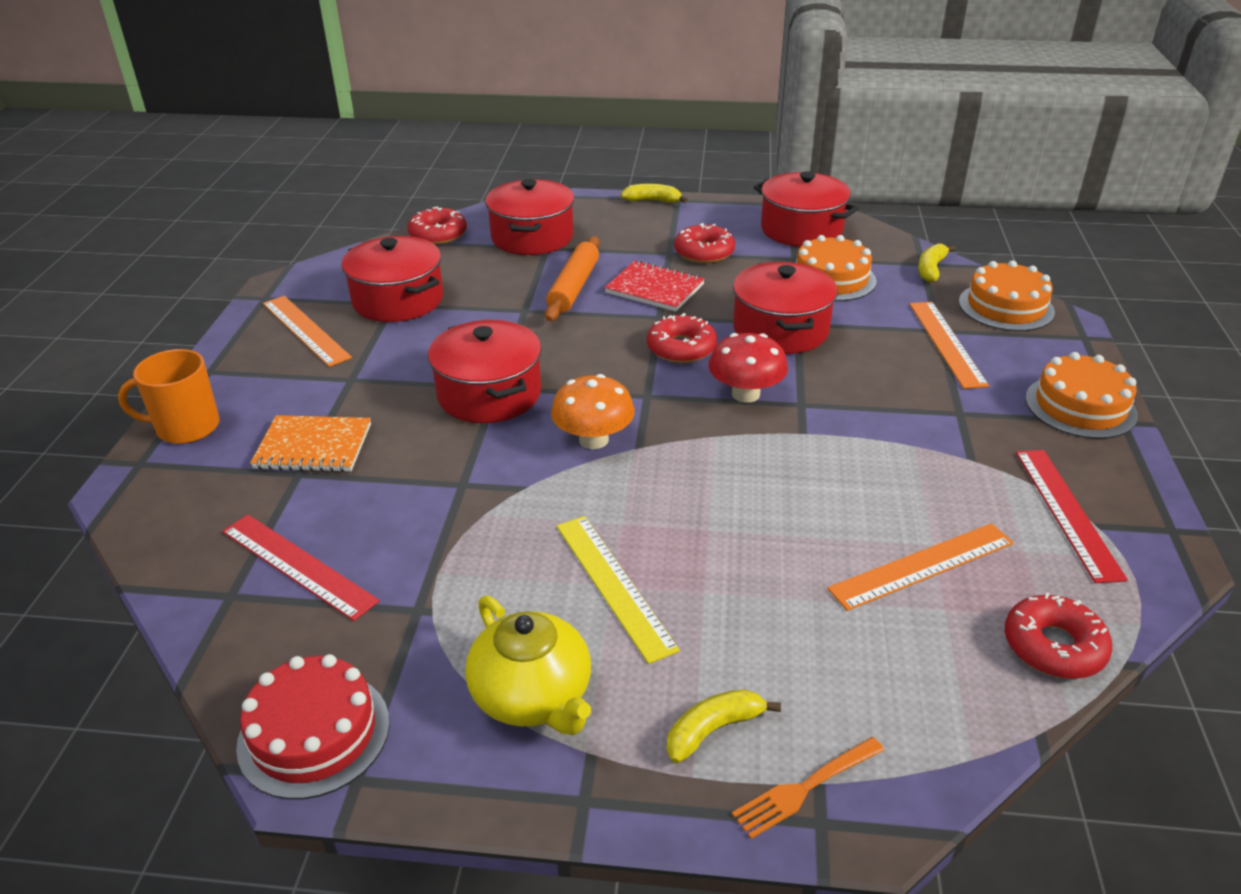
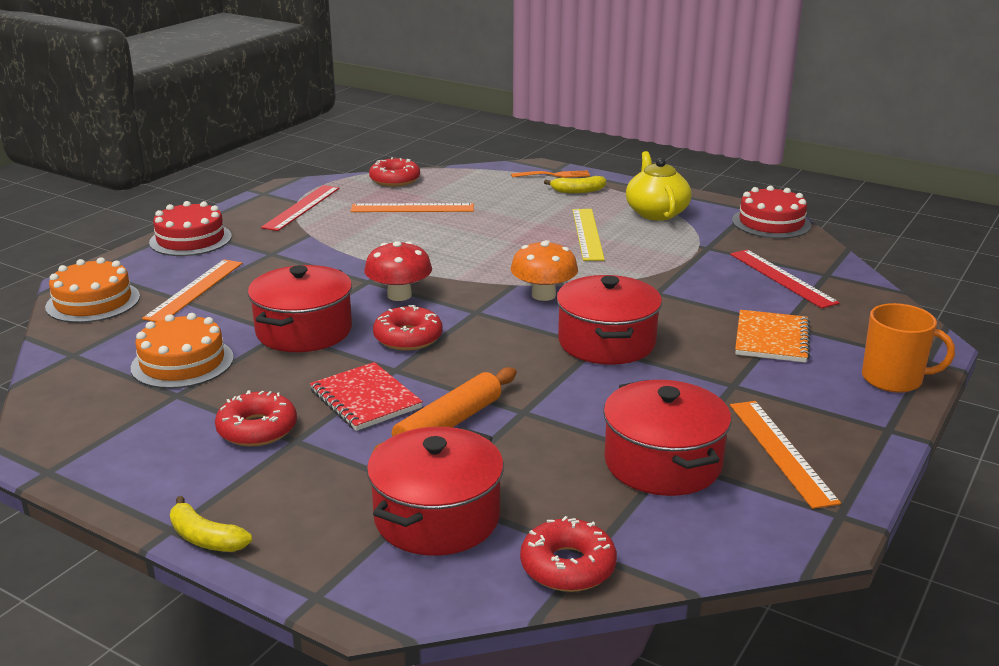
camera: 155 degrees left, 10 degrees down
(313, 447) = (771, 339): orange notebook -> orange notebook turned 75 degrees clockwise
(801, 230) = (106, 428): red pot -> none
(931, 269) = (77, 347): yellow banana -> none
(1080, 406) = (190, 239): orange cake -> red cake

